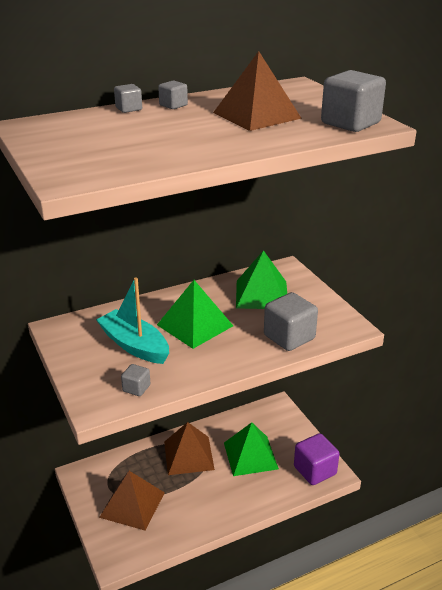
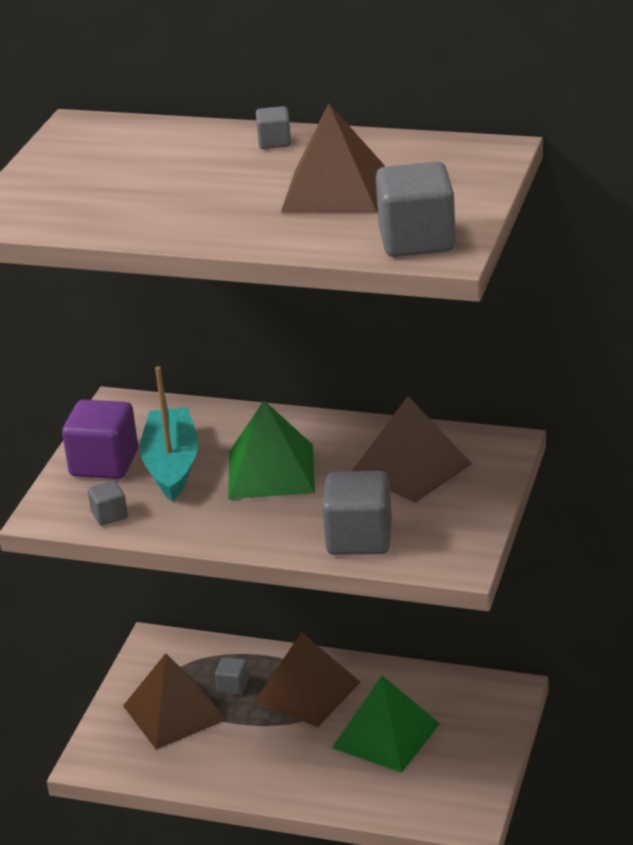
camera: 45 degrees right, 0 degrees up
(129, 109) = (217, 132): grey cube -> grey cube (233, 686)
(261, 294) = (411, 467): green pyramid -> brown pyramid
(315, 470) = (448, 802): purple cube -> purple cube (104, 463)

